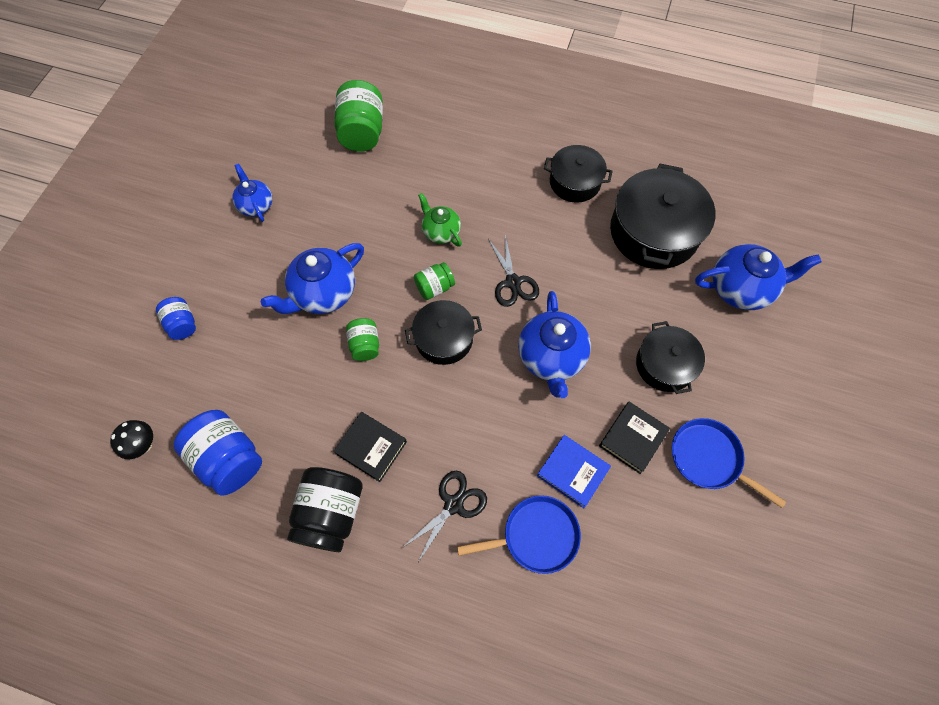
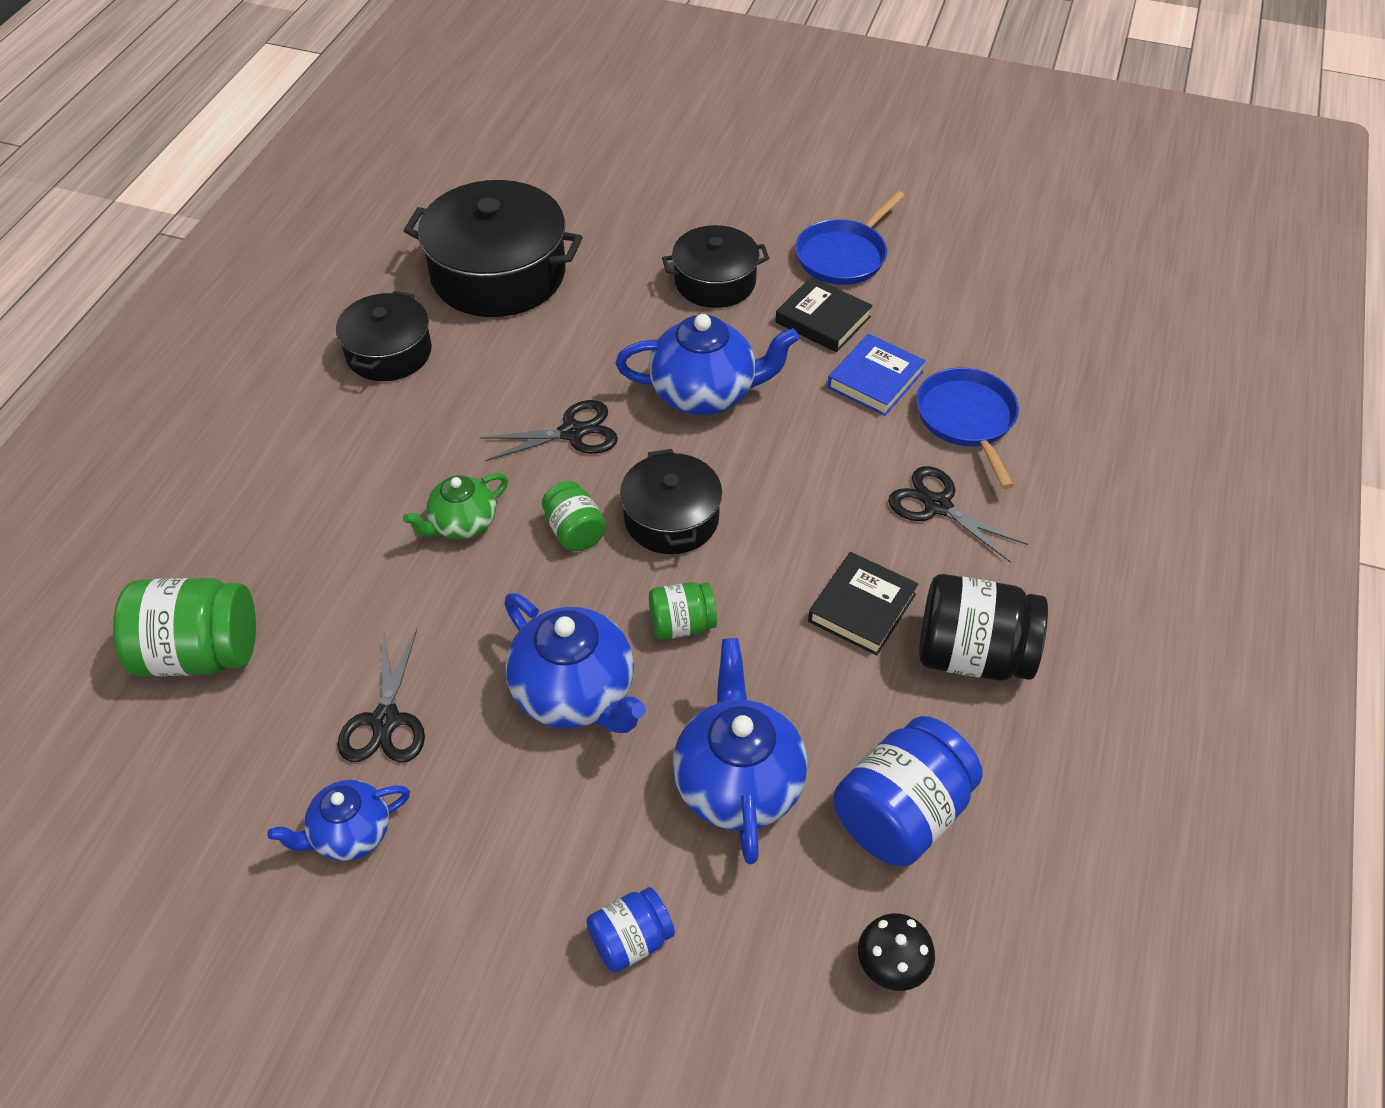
camera: 90 degrees left, 15 degrees down
(316, 211) = (385, 721): none -> black scissors
(740, 289) = (601, 202): blue teapot -> blue teapot (738, 783)

